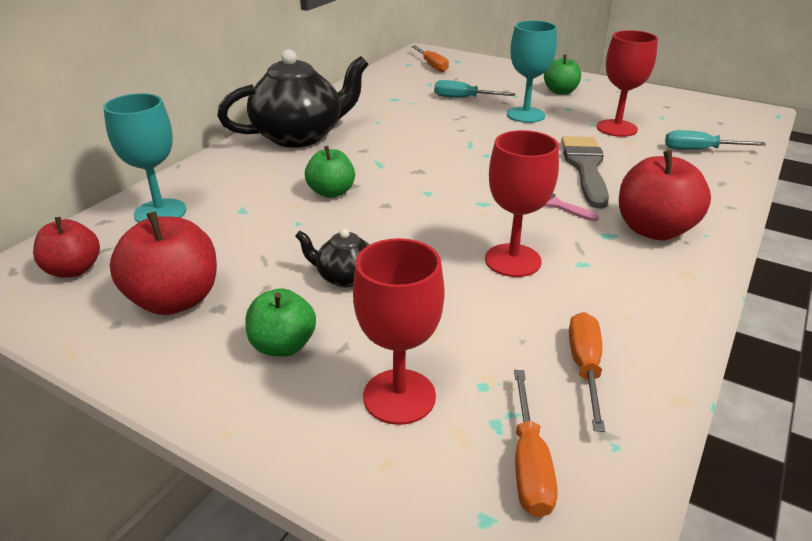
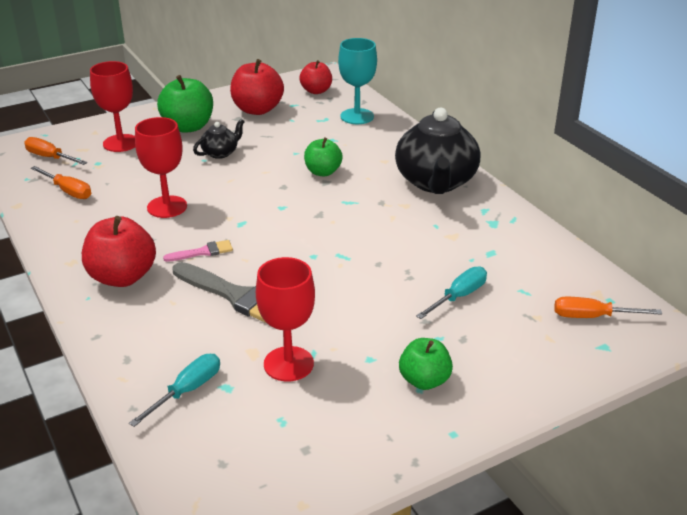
camera: 120 degrees right, 0 degrees up
(283, 345) = (188, 127): green apple -> green apple, size x1.56
(525, 115) = (378, 318): turquoise goblet -> none

